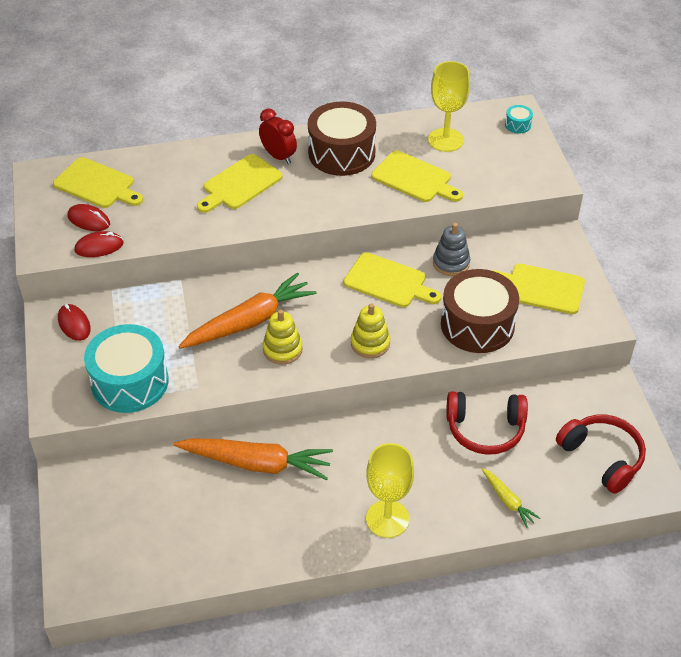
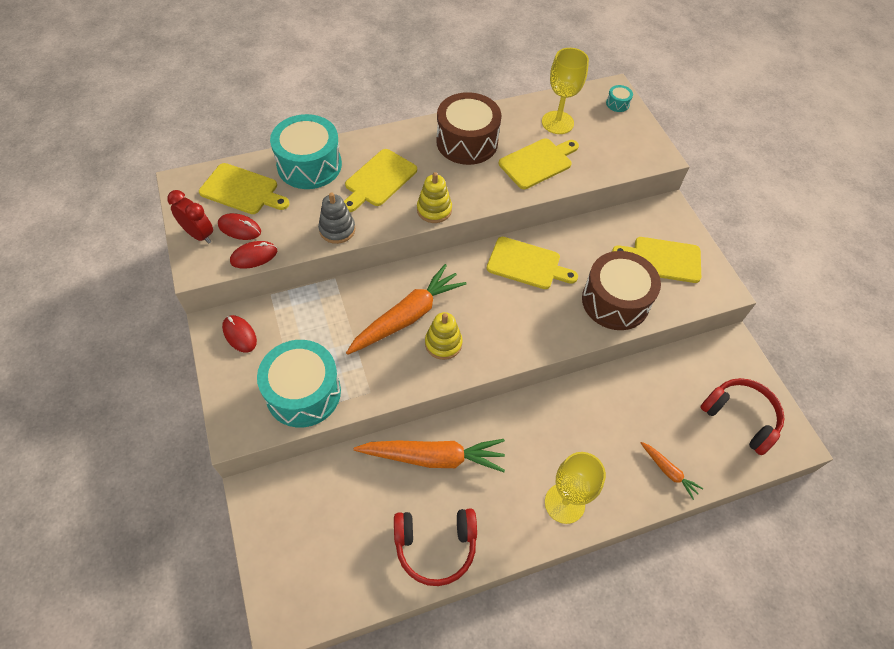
camera: 10 degrees left, 10 degrees up
(170, 165) = (309, 165): none -> turquoise drum
(278, 156) = (409, 149): red clock -> red clock (199, 235)
(370, 343) = (523, 329): yellow stacking toy -> yellow stacking toy (434, 210)
(414, 178) = (538, 163): yellow cutting board -> yellow cutting board turned 60 degrees counterclockwise
(451, 263) = (579, 241): grey stacking toy -> grey stacking toy (337, 229)
(485, 429) = (633, 400): red headphones -> red headphones (435, 546)
(507, 500) = (668, 471): yellow carrot -> orange carrot

